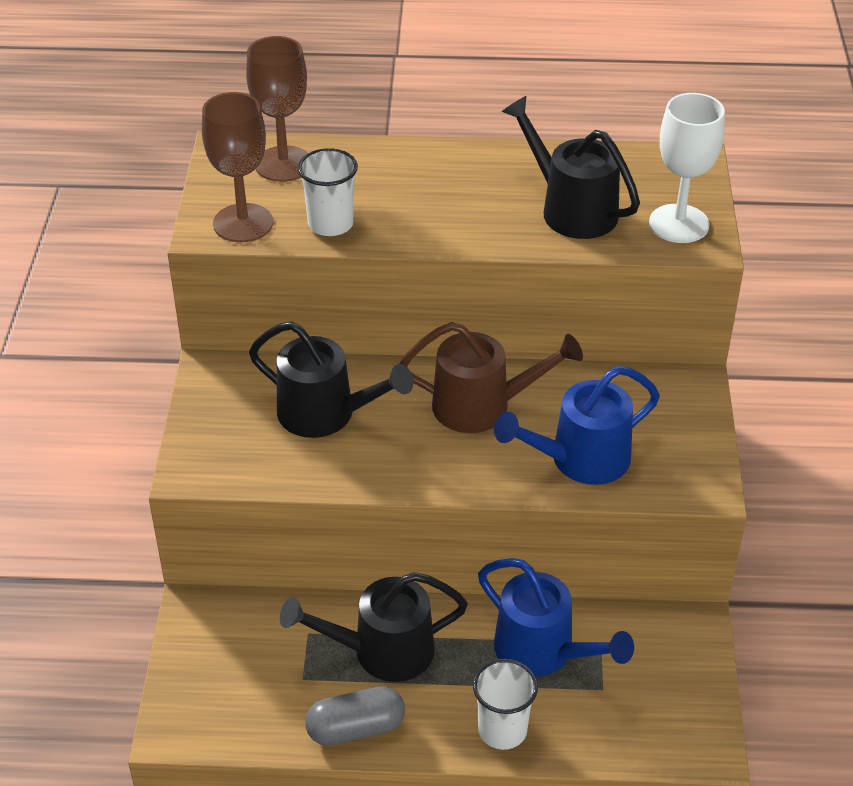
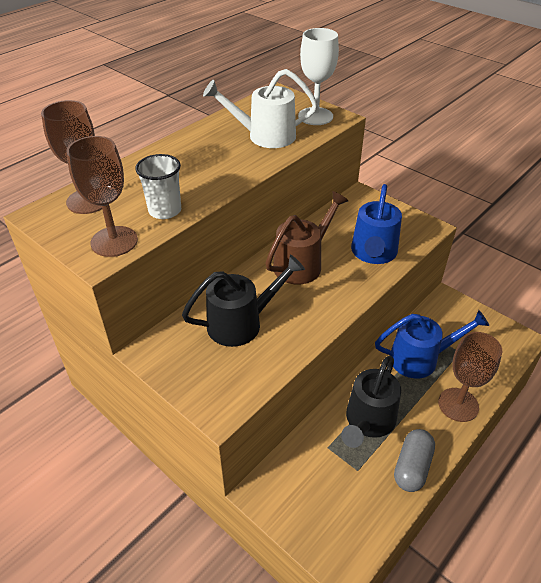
camera: 50 degrees left, 0 degrees up
(502, 730) = (458, 404): white cup -> brown goblet
(570, 209) = (264, 136): black watering can -> white watering can

